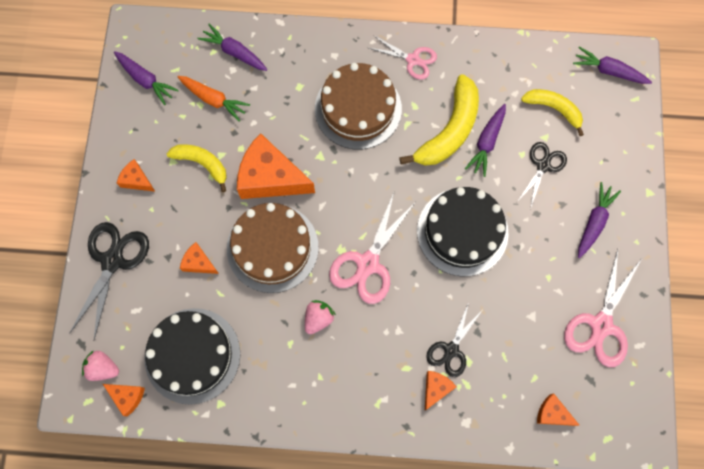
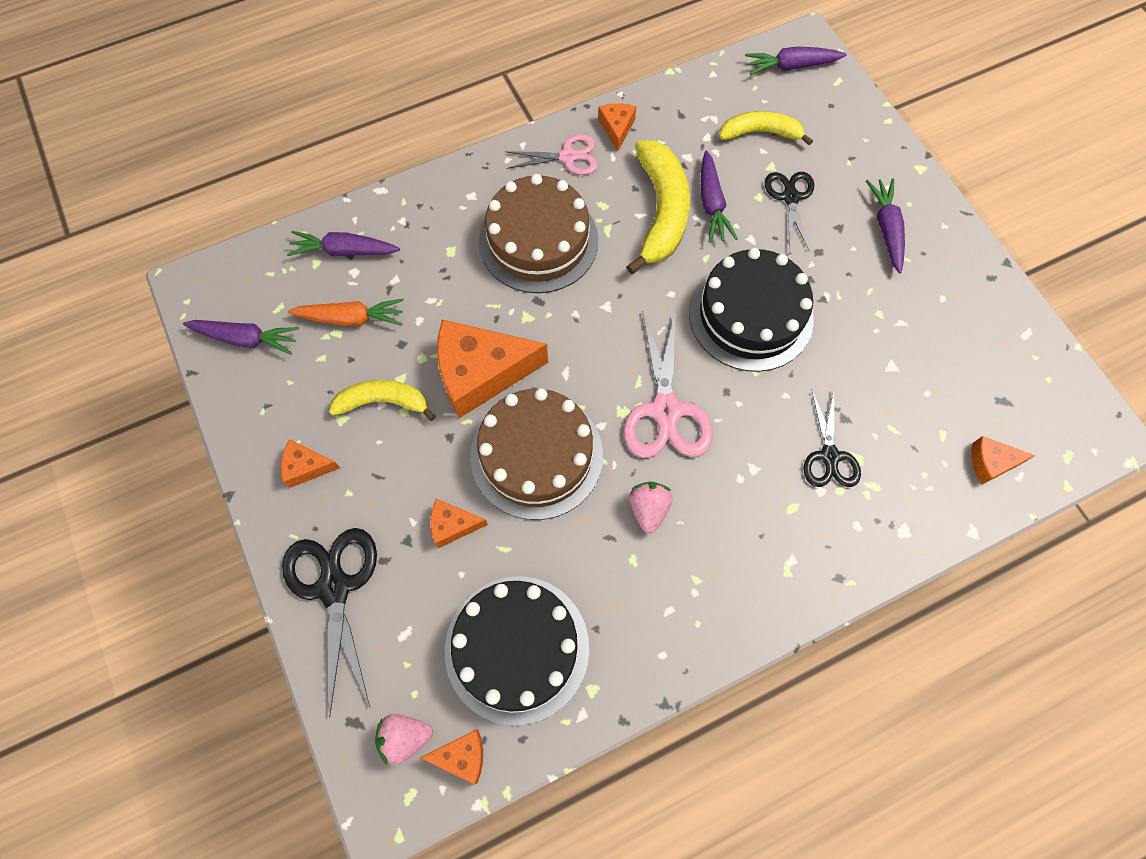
camera: 30 degrees left, 5 degrees down
(436, 388) = (842, 512): orange cheese -> orange cheese (617, 128)
(601, 325) = (971, 335): pink scissors -> none

